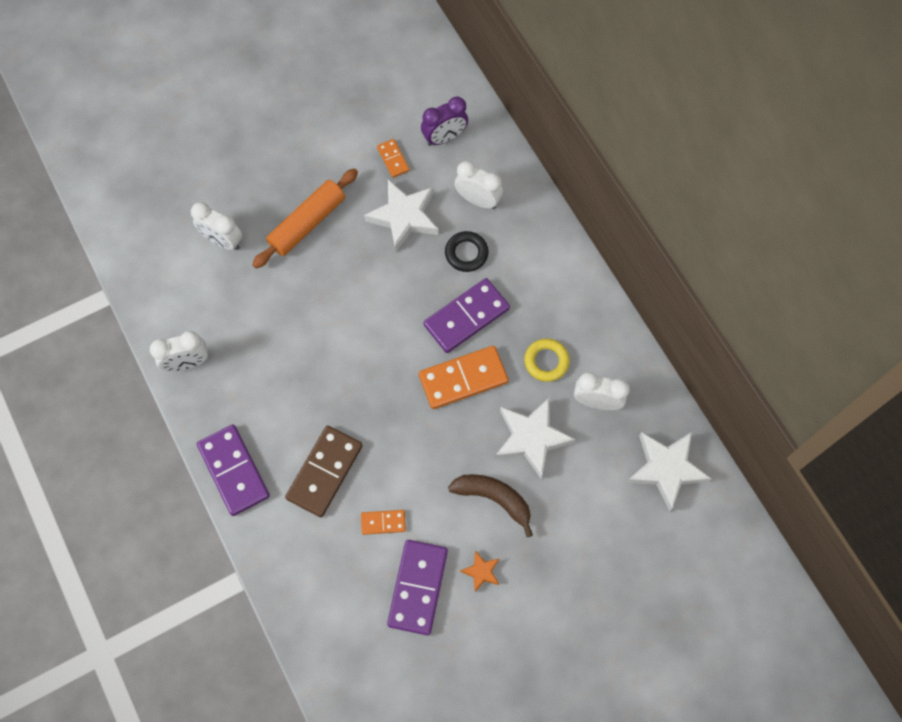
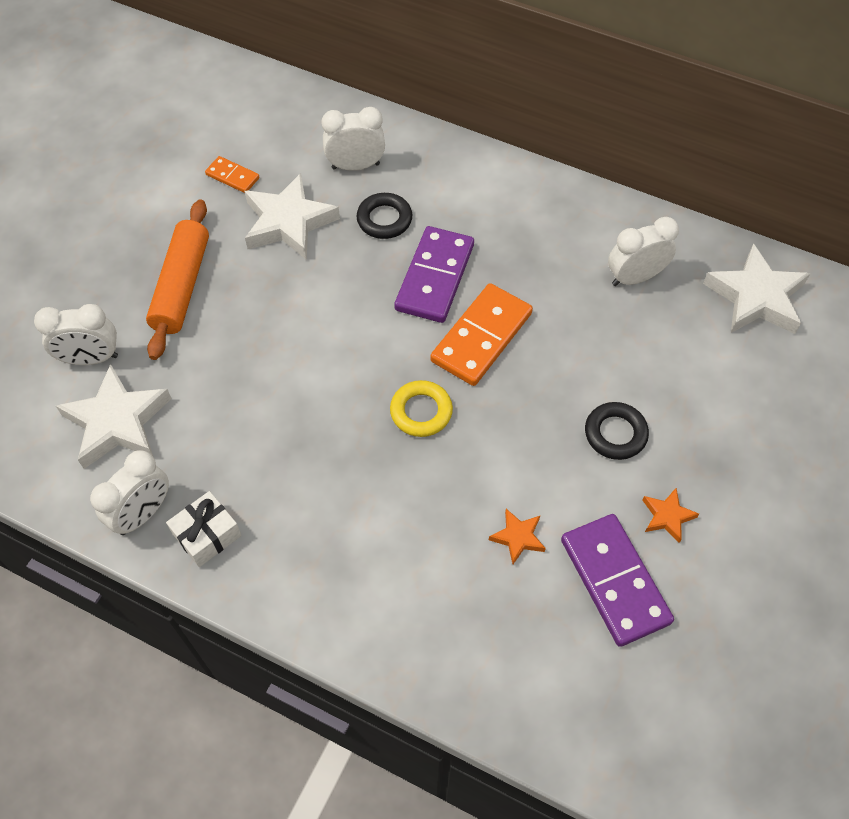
camera: 35 degrees left, 10 degrees down
(213, 400) = (207, 535): none -> white gift
(234, 470) = (295, 597): purple domino -> none
(325, 472) = (407, 527): brown domino -> none
(383, 522) = (518, 537): orange domino -> orange star
(444, 138) = (273, 130): purple clock -> none
(494, 499) = (615, 434): brown banana -> black ring
(531, 438) = (601, 350): white star -> white star (117, 422)
(546, 361) = (552, 271): yellow ring -> yellow ring (421, 411)

